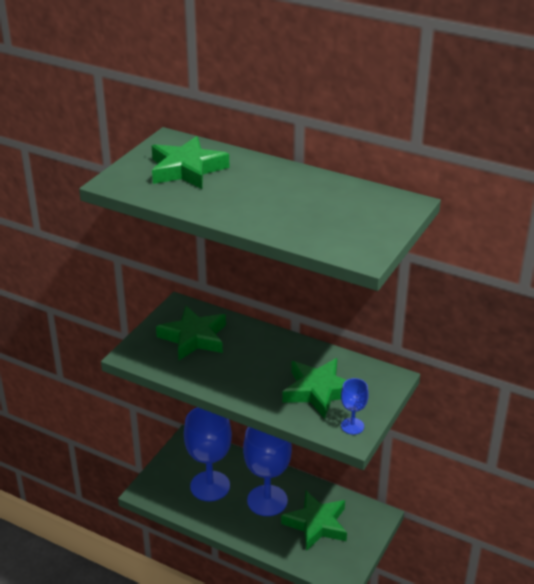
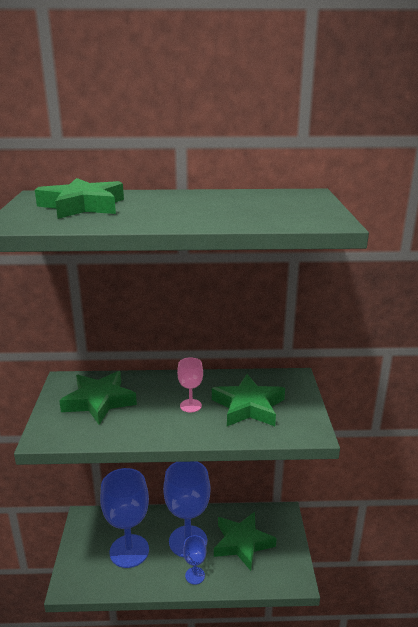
camera: 30 degrees left, 10 degrees down
(267, 371) = (190, 405): none -> pink goblet
(352, 426) = (303, 423): blue goblet -> blue goblet (195, 575)

